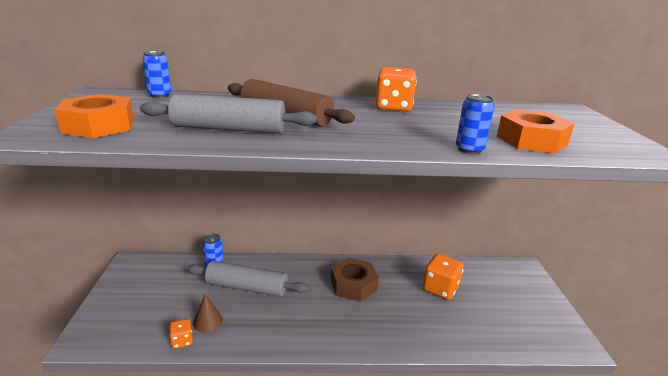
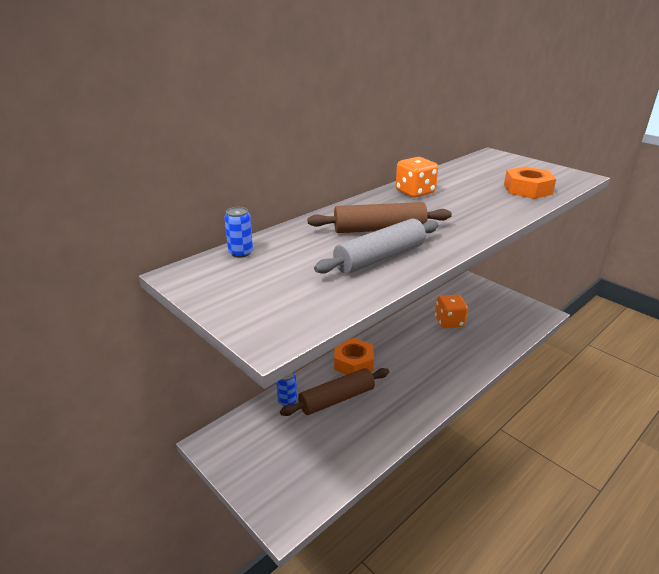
camera: 40 degrees left, 5 degrees up
(99, 126) = (293, 302): orange nut -> orange nut (353, 362)
(182, 341) = (355, 464): orange dice -> none
(208, 321) = (350, 439): brown cone -> none
(247, 287) = (336, 399): grey rolling pin -> brown rolling pin
(353, 285) = (400, 351): brown nut -> none
(469, 149) = (520, 210): blue can -> none

